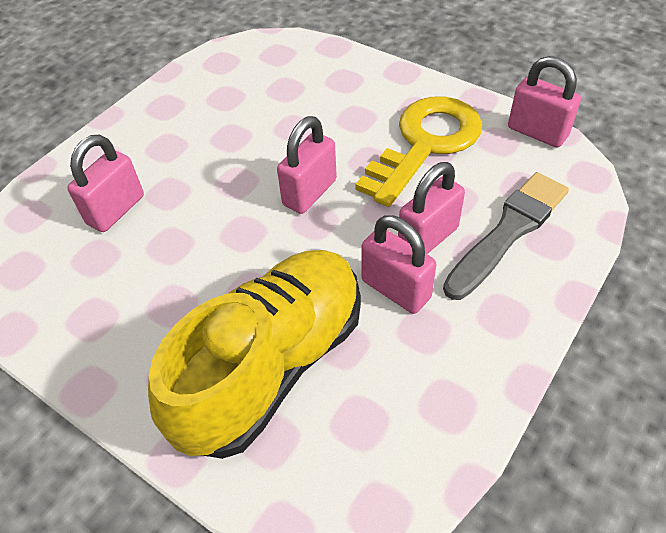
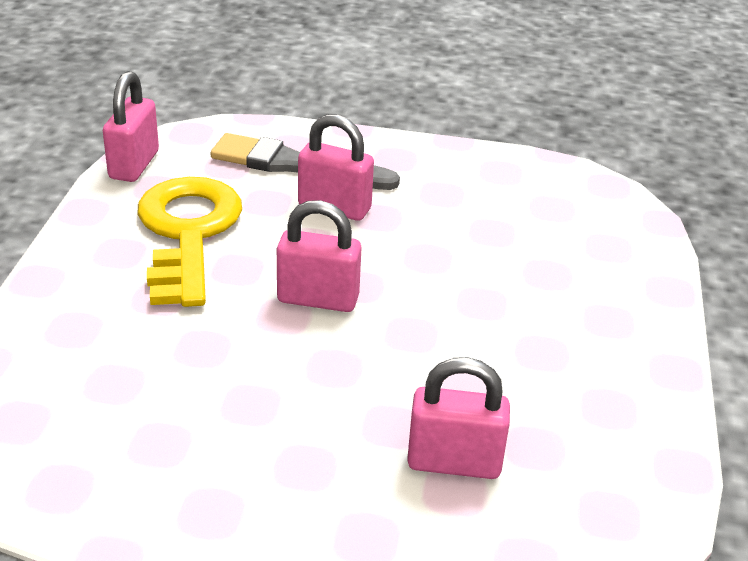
camera: 120 degrees left, 15 degrees down
(272, 365) = (546, 263): yellow shoe -> none
(396, 289) = (410, 214): pink padlock -> none
(425, 144) = (188, 233): yellow key -> yellow key turned 75 degrees clockwise

